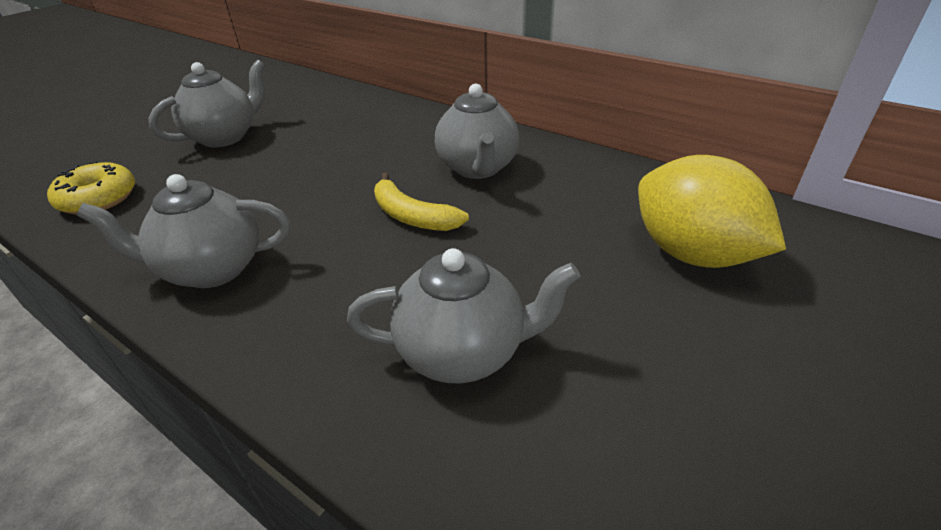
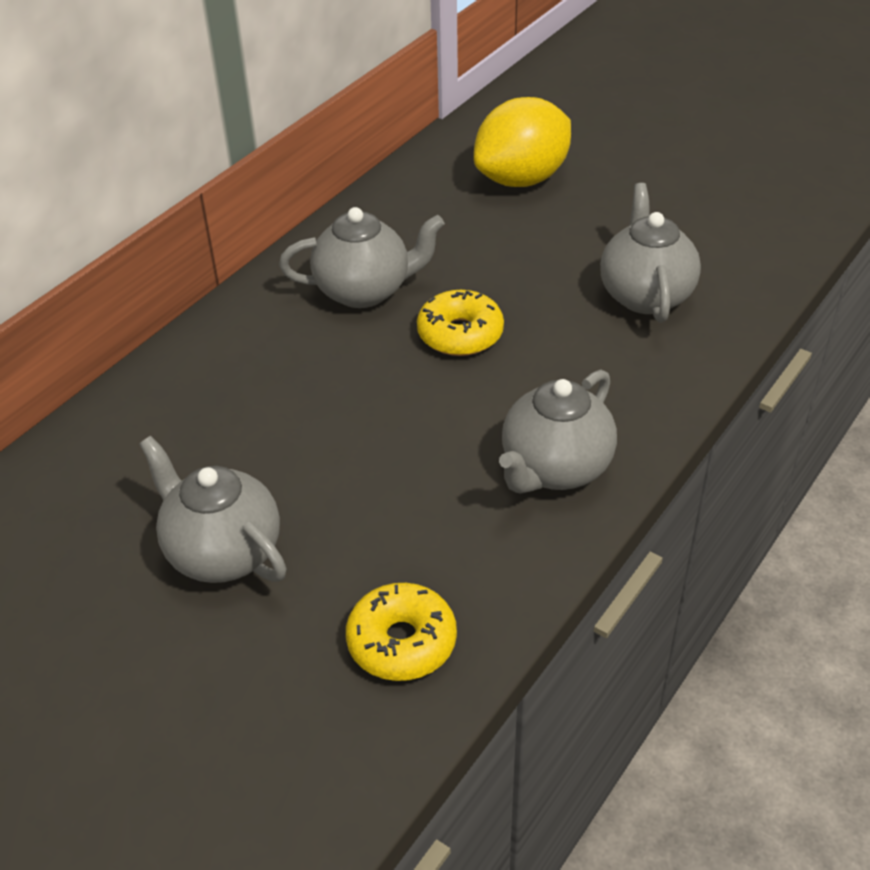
camera: 90 degrees left, 5 degrees up
(212, 269) = (555, 469): grey teapot -> grey teapot turned 45 degrees clockwise
(412, 216) = (460, 334): yellow banana -> yellow donut

